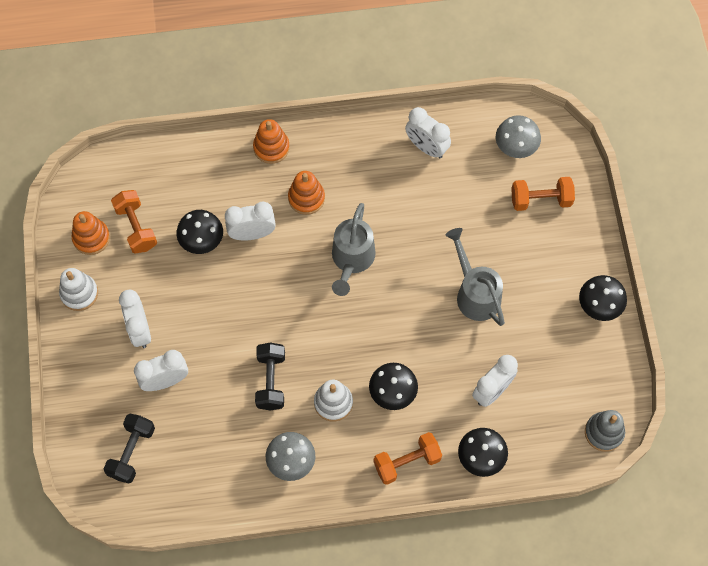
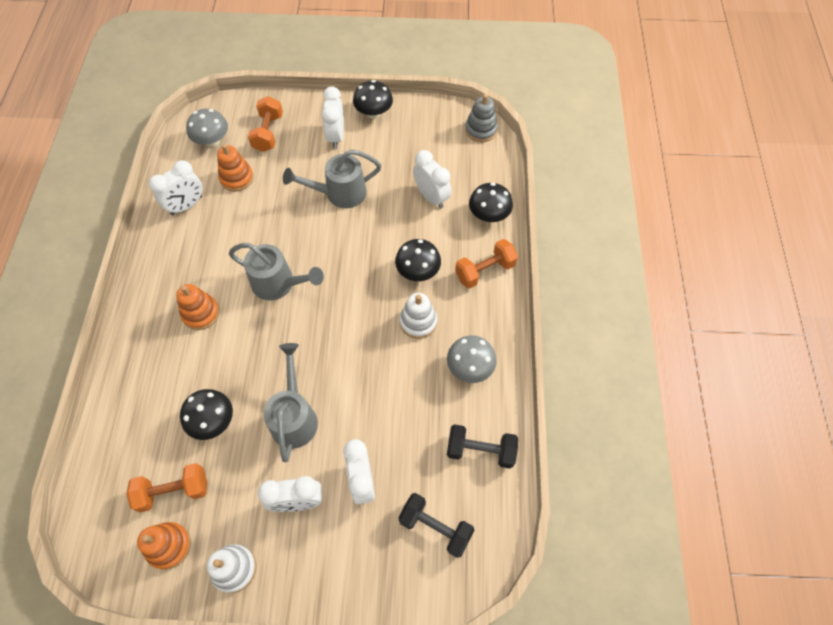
camera: 80 degrees left, 5 degrees down
(216, 308) = (294, 416): none -> grey watering can
(252, 234) = (222, 369): white clock -> white clock (336, 136)
(271, 148) = (133, 337): orange stacking toy -> orange stacking toy (237, 178)
(271, 381) = (385, 374): black dumbbell -> black dumbbell (480, 450)
(407, 462) = (484, 271): orange dumbbell -> orange dumbbell turned 75 degrees clockwise

